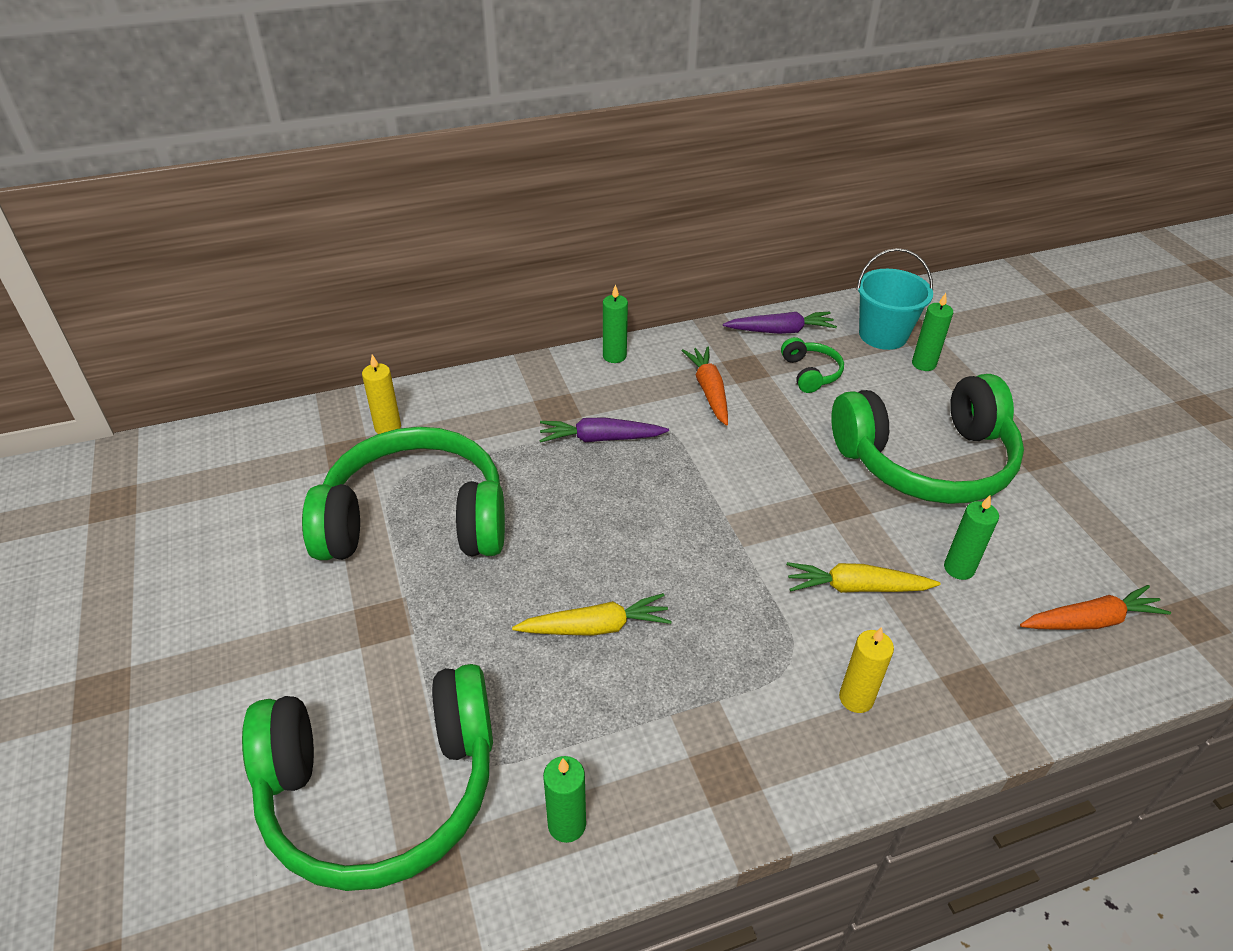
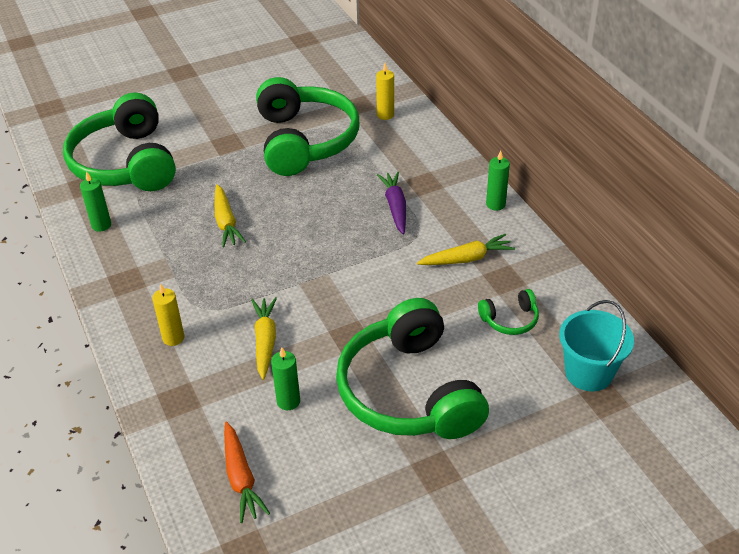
camera: 85 degrees right, 0 degrees up
(709, 391) = (466, 259): orange carrot -> yellow carrot
(780, 331) = (567, 300): purple carrot -> none
(923, 364) = (550, 401): green candle -> none

